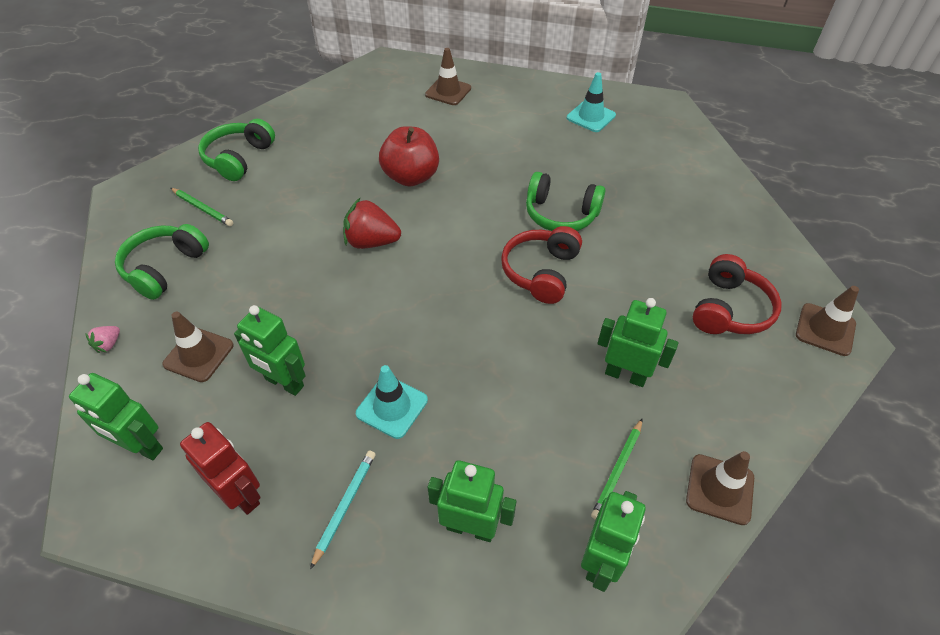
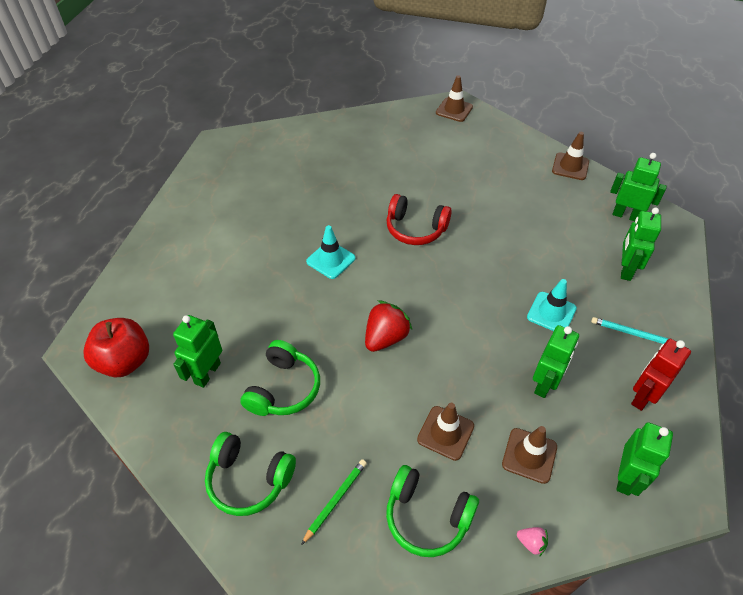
camera: 90 degrees left, 0 degrees up
(371, 242) = (385, 338): red strawberry -> red strawberry turned 150 degrees counterclockwise
(411, 177) = (298, 313): red apple -> red apple (125, 361)
(448, 91) = (161, 287): brown traffic cone -> brown traffic cone (445, 433)
(561, 214) = (352, 214): green headphones -> green headphones (283, 388)
(591, 117) = (227, 188): turquoise traffic cone -> turquoise traffic cone (331, 260)
(617, 470) = (570, 204): green pencil -> none
(625, 375) = (502, 194): green robot -> green robot (207, 373)
(729, 309) = (442, 143): red headphones -> none

